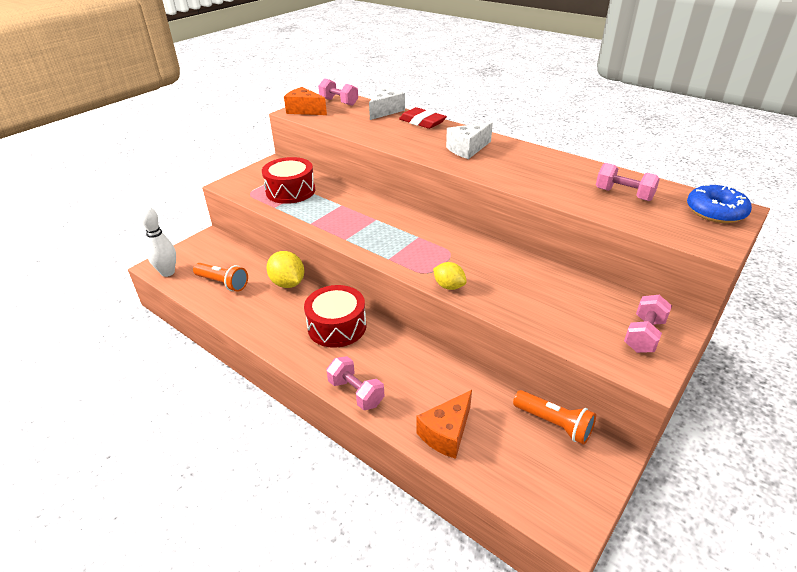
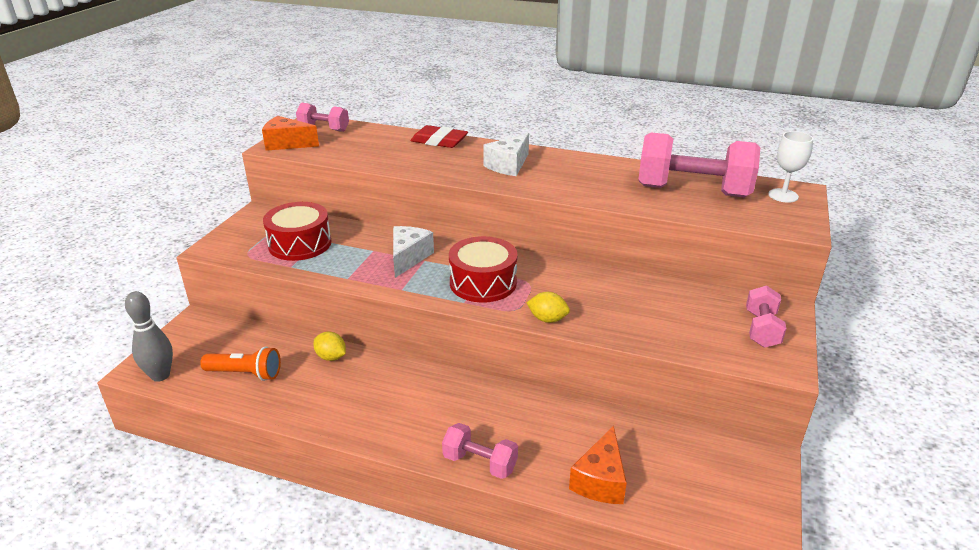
camera: 20 degrees left, 5 degrees down
(168, 272) = (160, 375): white bowling pin -> grey bowling pin
(288, 283) = (331, 357): yellow lemon -> yellow lemon, size x0.64
(337, 326) = (418, 394): red drum -> red drum (483, 283)
(385, 111) = (388, 133): white cheese -> white cheese (408, 258)
(554, 424) = (701, 442): orange flashlight -> none
(623, 194) = (692, 191): pink dumbbell -> pink dumbbell, size x1.92
(715, 211) = (783, 195): blue donut -> white goblet

